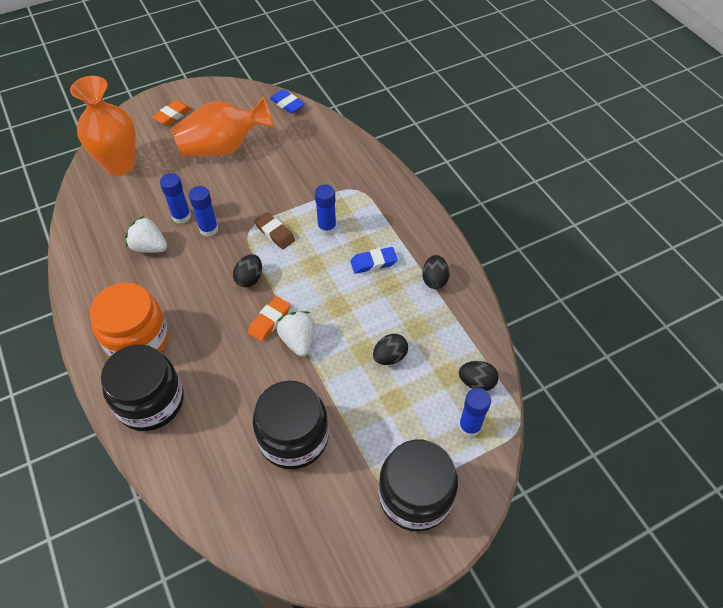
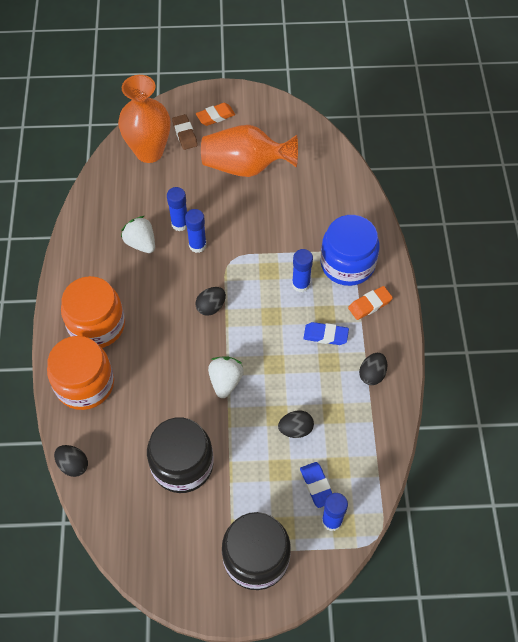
camera: 25 degrees right, 5 degrees up
(150, 401) = (85, 384): black jar -> orange jar
(269, 321) = (210, 353): orange eraser -> orange eraser (369, 304)
(275, 233) = (252, 271): brown eraser -> brown eraser (185, 134)
(287, 104) = (325, 141): blue eraser -> blue eraser (317, 486)
(361, 195) = (347, 264): none -> blue jar
(476, 382) = (359, 485): black egg -> black egg (73, 465)

